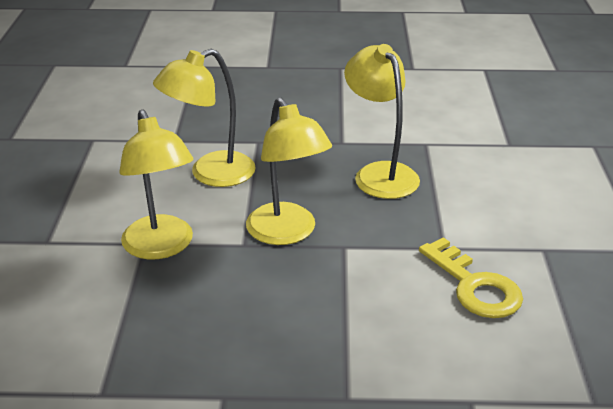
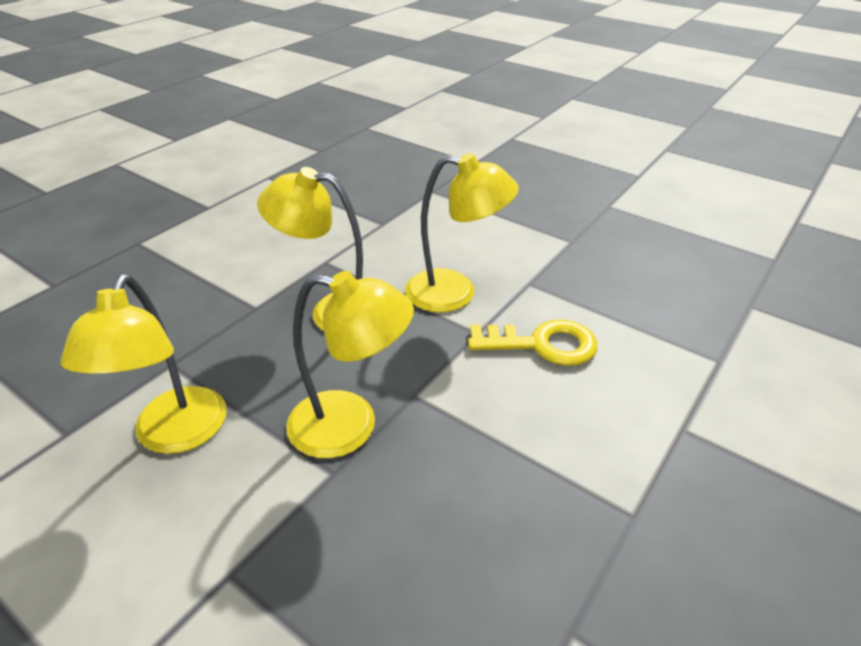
camera: 55 degrees left, 5 degrees up
(161, 247) = (255, 559): yellow lamp -> yellow lamp (455, 293)

